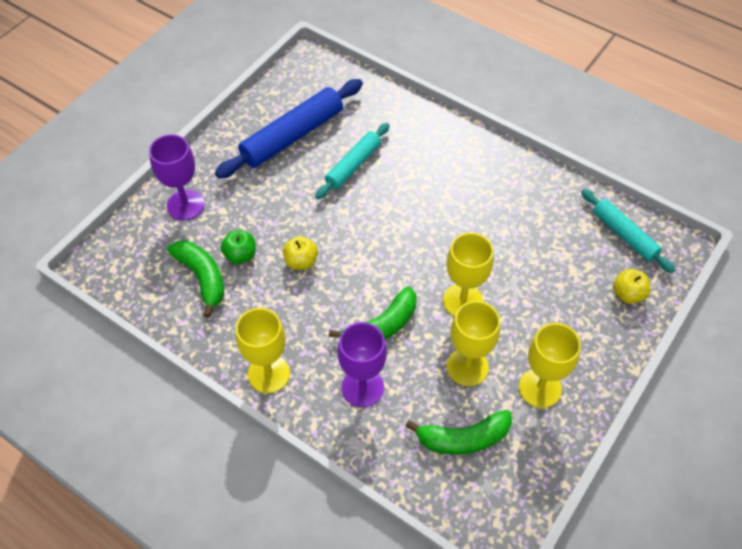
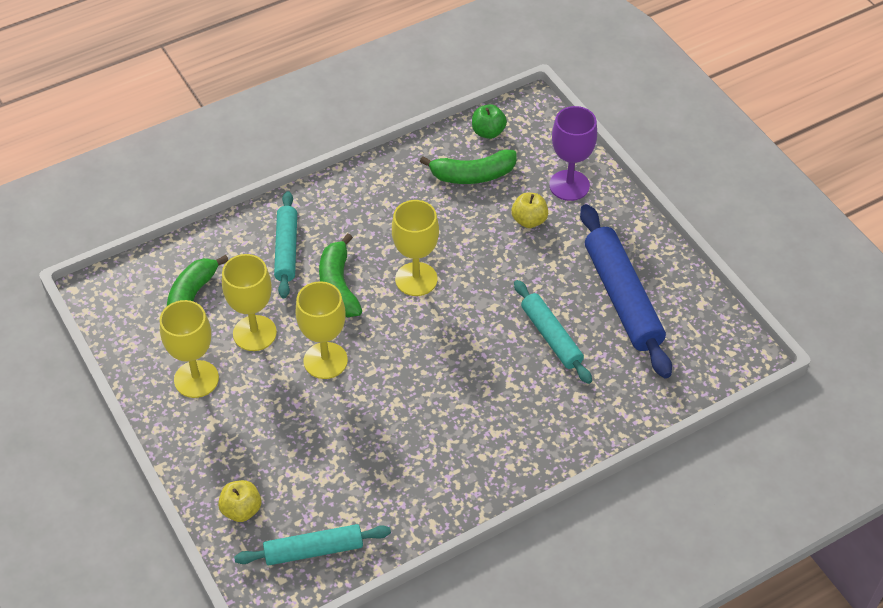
camera: 115 degrees right, 5 degrees down
(240, 255) = (483, 209): green apple -> green apple (488, 132)
(269, 374) = (342, 191): yellow goblet -> yellow goblet (416, 279)
(301, 261) = (448, 251): yellow apple -> yellow apple (529, 220)
(362, 387) = (286, 250): purple goblet -> turquoise rolling pin

